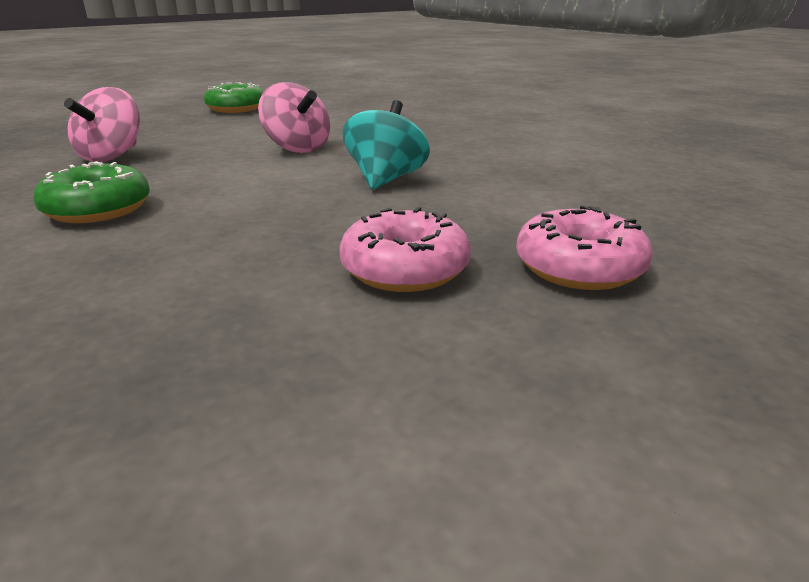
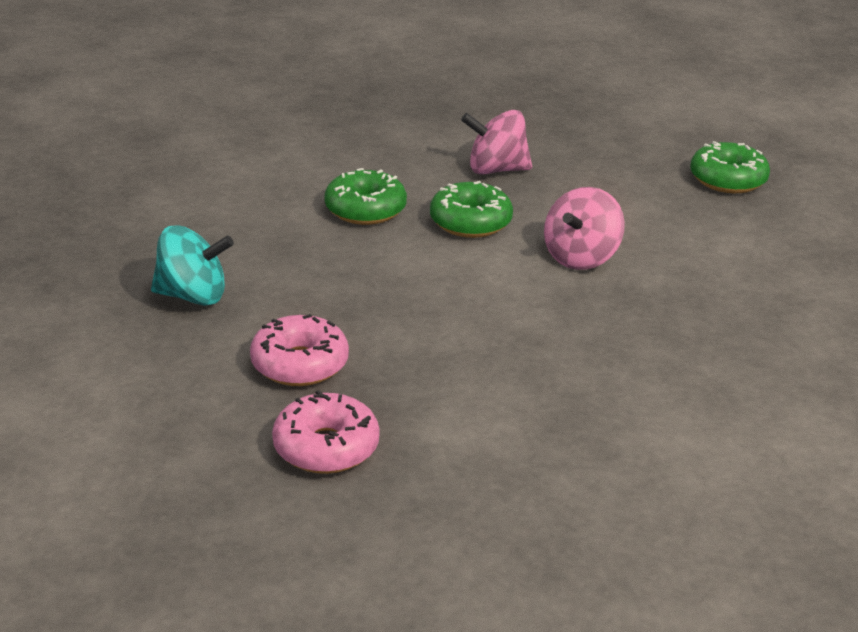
camera: 75 degrees right, 5 degrees up
(193, 172) = (470, 222): none -> green donut
(386, 179) = (502, 328): turquoise spinning top -> turquoise spinning top (193, 296)

